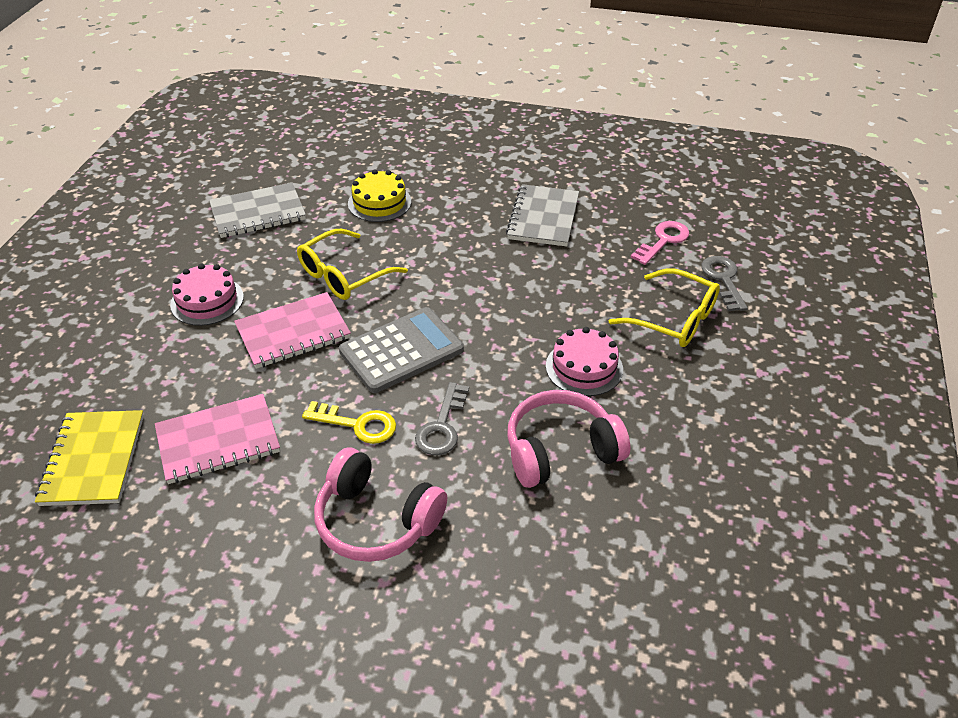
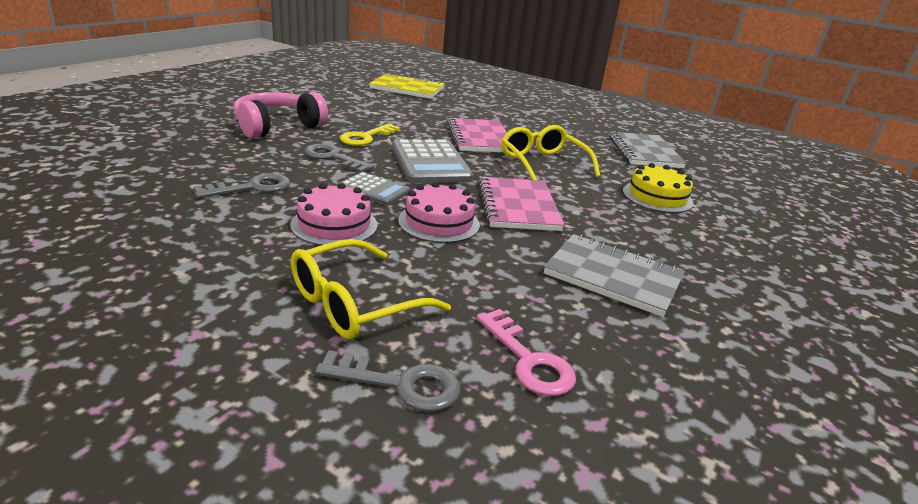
camera: 105 degrees right, 15 degrees down
(207, 301) = (532, 124): pink cake -> pink cake (439, 222)
(218, 441) = (392, 108): pink notebook -> pink notebook (518, 206)
(499, 368) = (374, 190): none -> grey calculator
(561, 451) = (252, 187): pink headphones -> grey key

